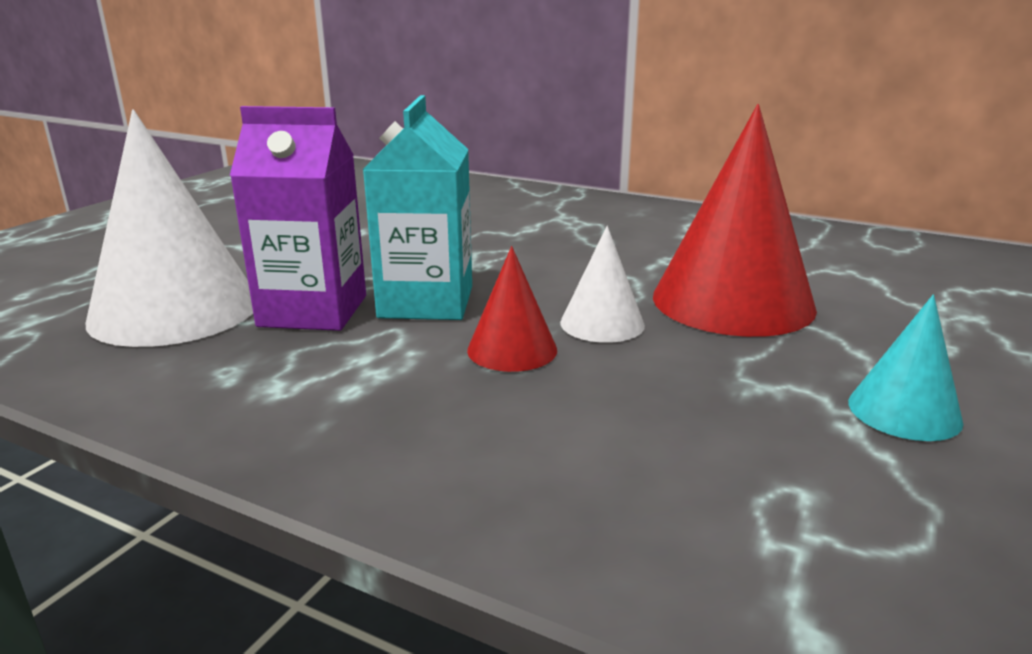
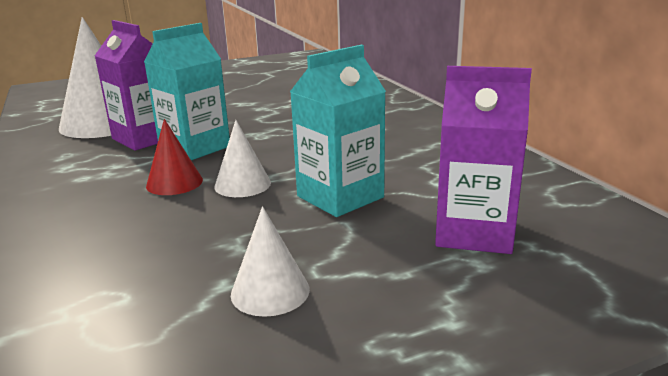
camera: 40 degrees right, 0 degrees up
(732, 301) = (340, 197): red cone -> turquoise carton
(904, 411) = (270, 291): turquoise cone -> white cone
(909, 293) = (474, 232): none -> purple carton

